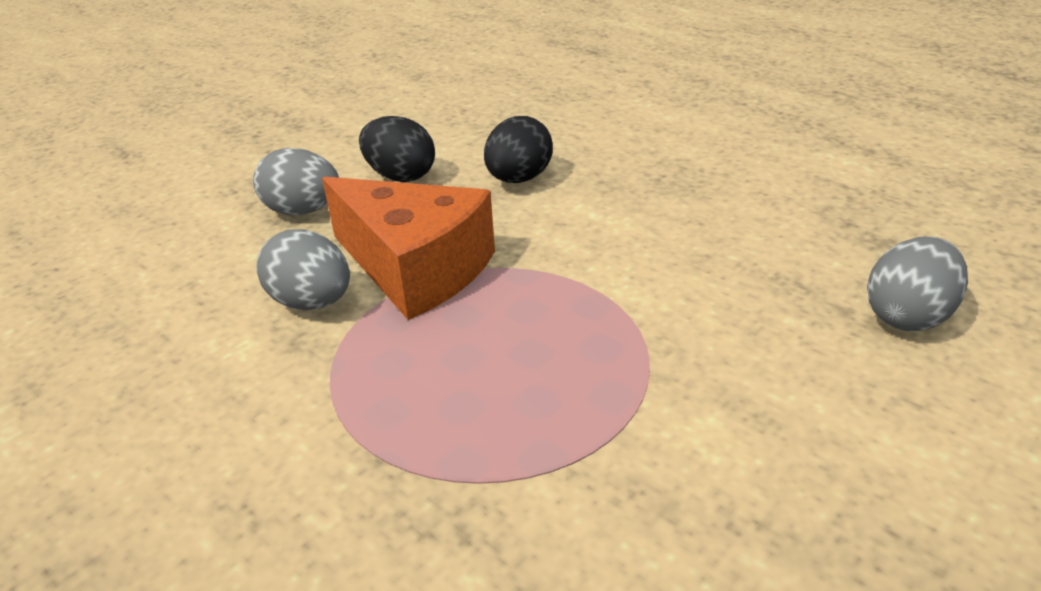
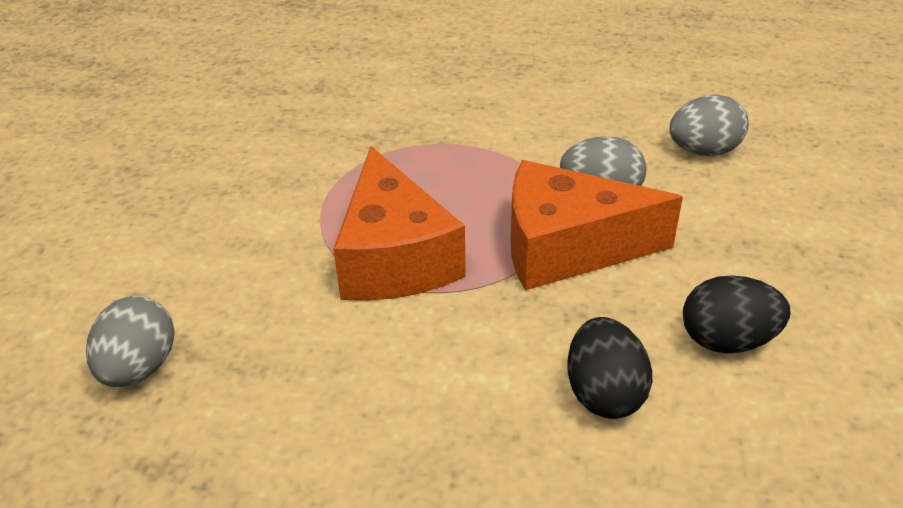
camera: 145 degrees right, 5 degrees up
(303, 211) = (741, 259): grey egg -> grey egg (703, 151)
(585, 323) = (394, 257): none -> orange cheese

